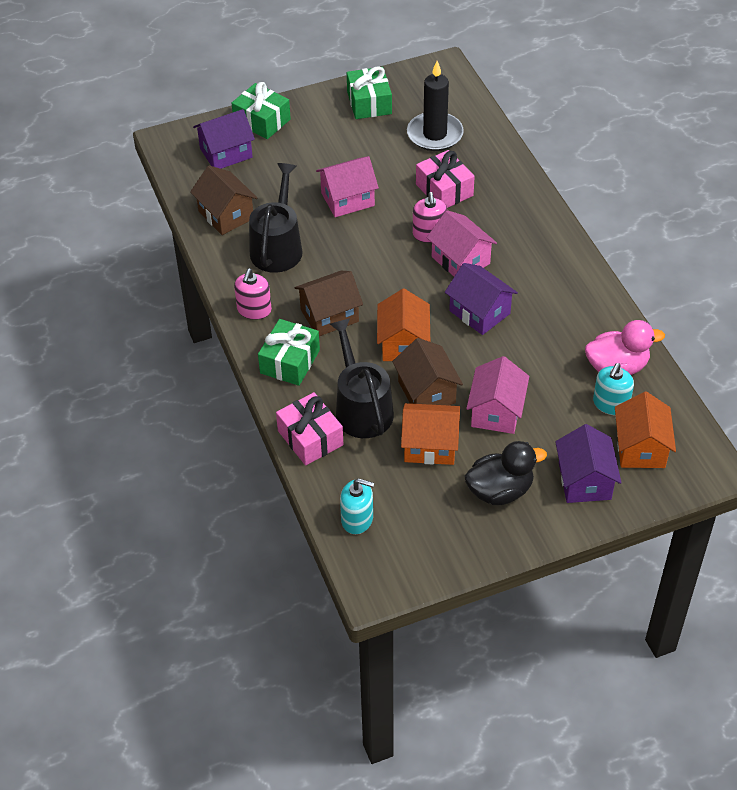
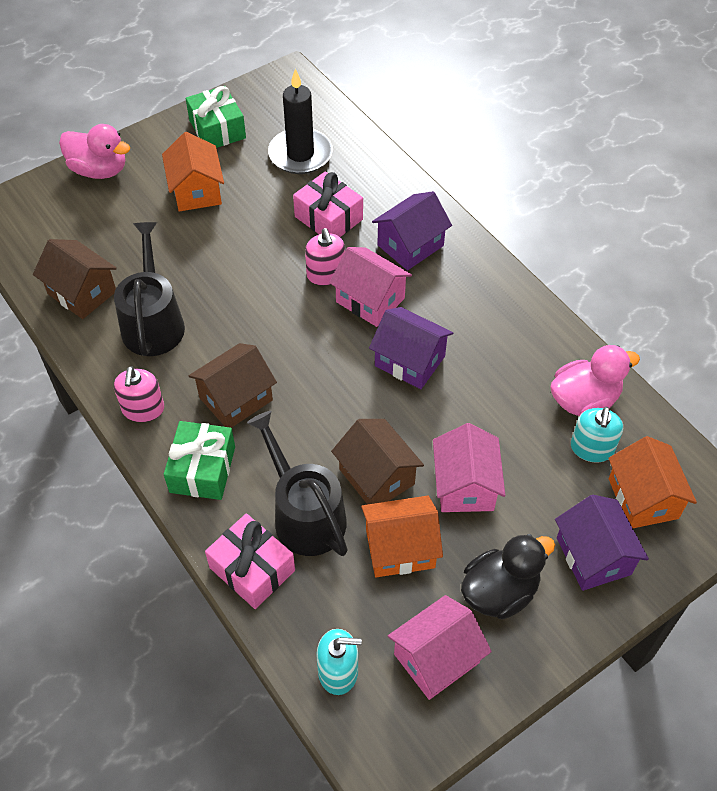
camera: 15 degrees left, 5 degrees up
(226, 153) = (65, 216): purple house -> purple house (410, 245)
(262, 121) = (99, 170): green gift -> pink duck
(347, 199) = (221, 248): pink house -> pink house (436, 658)
(403, 343) = (332, 418): orange house -> orange house (196, 191)

